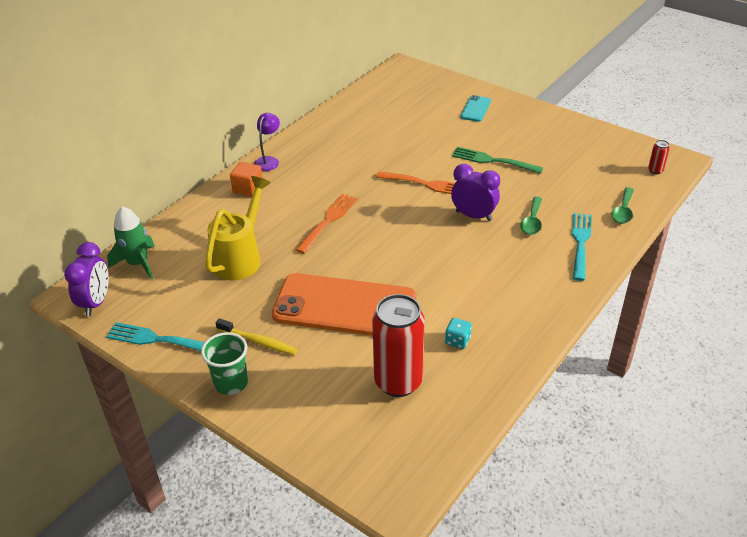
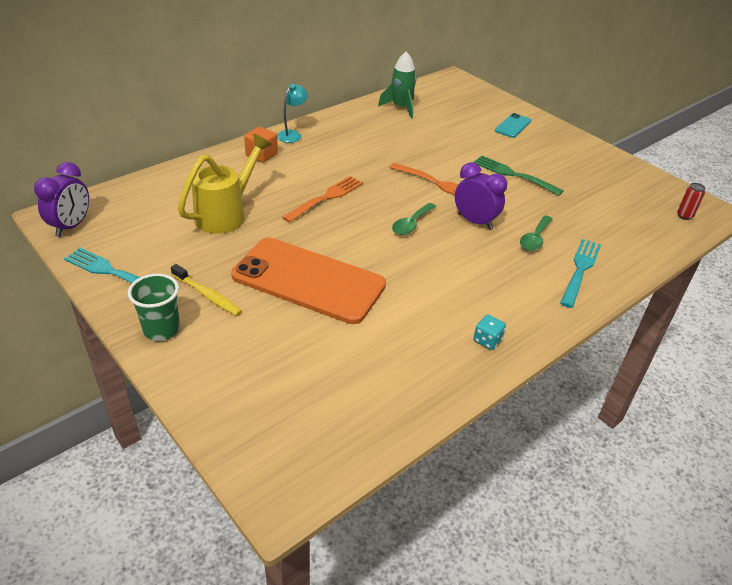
camera: 10 degrees right, 0 degrees up
(138, 263) = (128, 199): green rocket -> green rocket (401, 107)
(269, 161) = (292, 134): purple lamp -> turquoise lamp
(398, 382) = (333, 367): red can -> none
(457, 341) = (412, 339): turquoise dice -> turquoise dice (487, 340)
(623, 211) = (637, 248): green spoon -> green spoon (411, 224)

